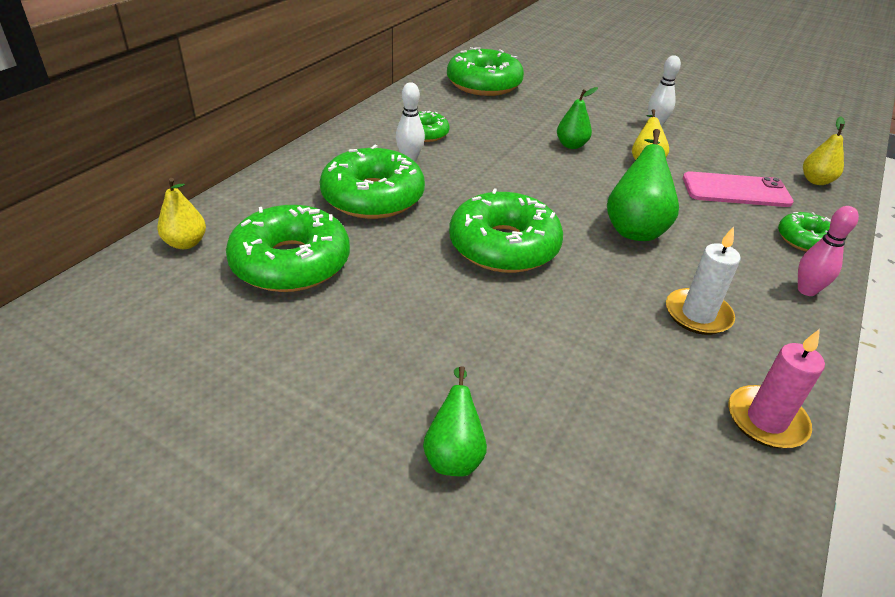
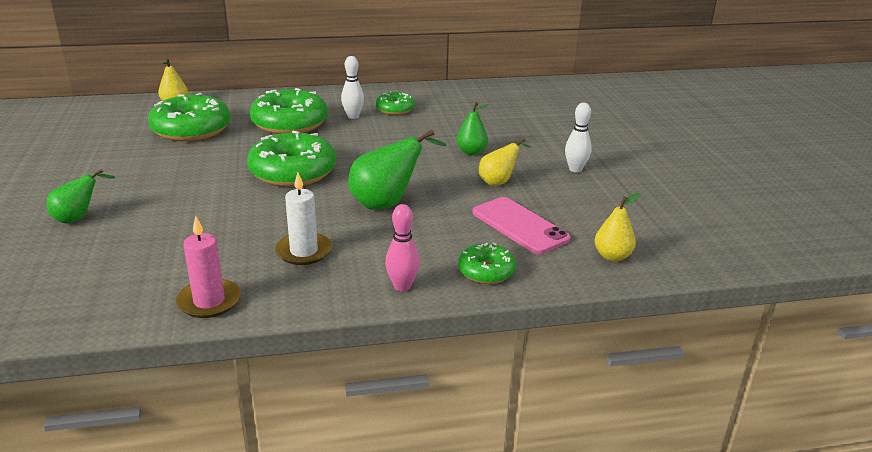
camera: 50 degrees right, 10 degrees down
(484, 84) = (508, 100): green donut -> none

